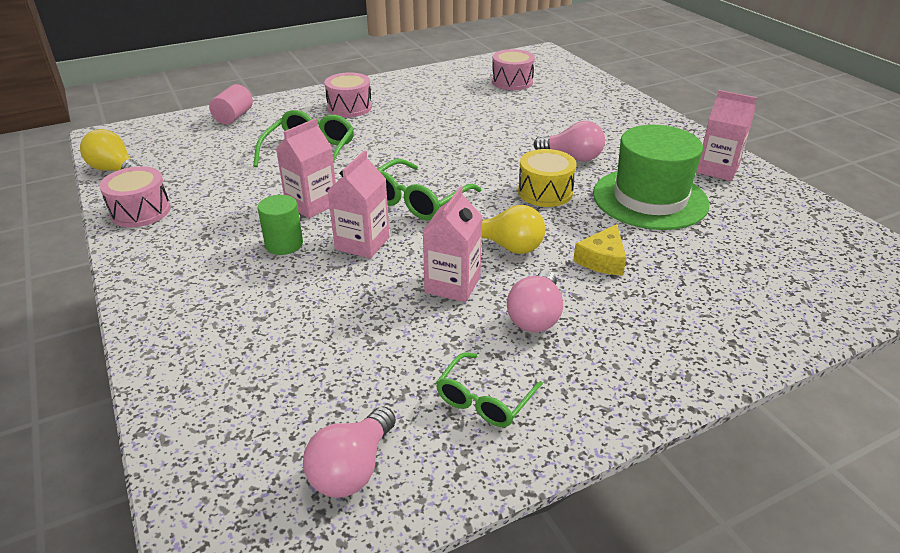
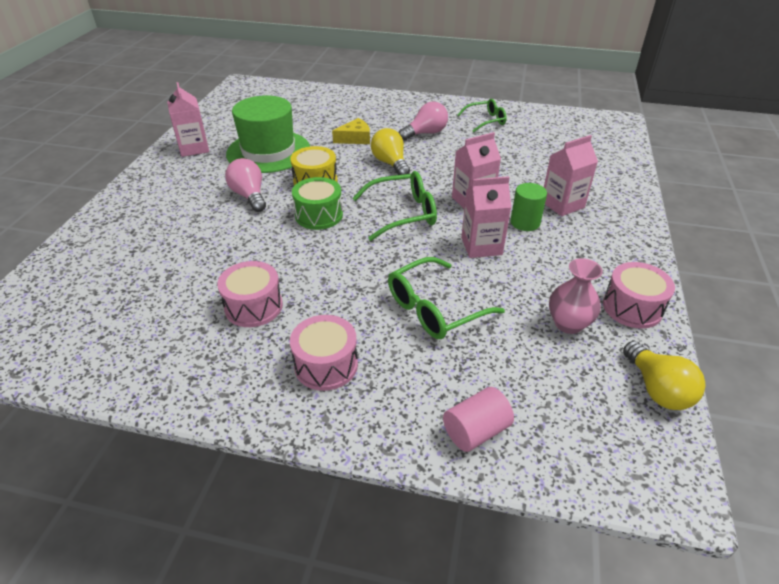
camera: 140 degrees left, 5 degrees up
(196, 180) = (568, 324): none -> pink vase
(352, 469) = (557, 124): pink light bulb -> none
(452, 285) = (446, 159): pink carton -> pink carton (562, 204)
(488, 168) = (319, 215): none -> green drum
(512, 82) = (112, 308): pink drum -> pink drum (253, 306)

